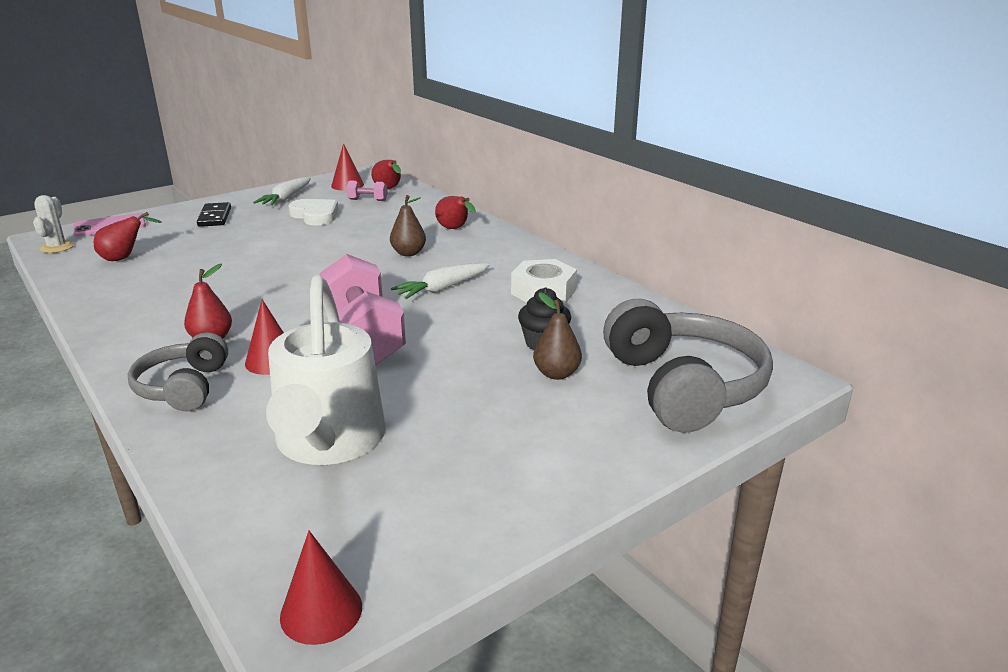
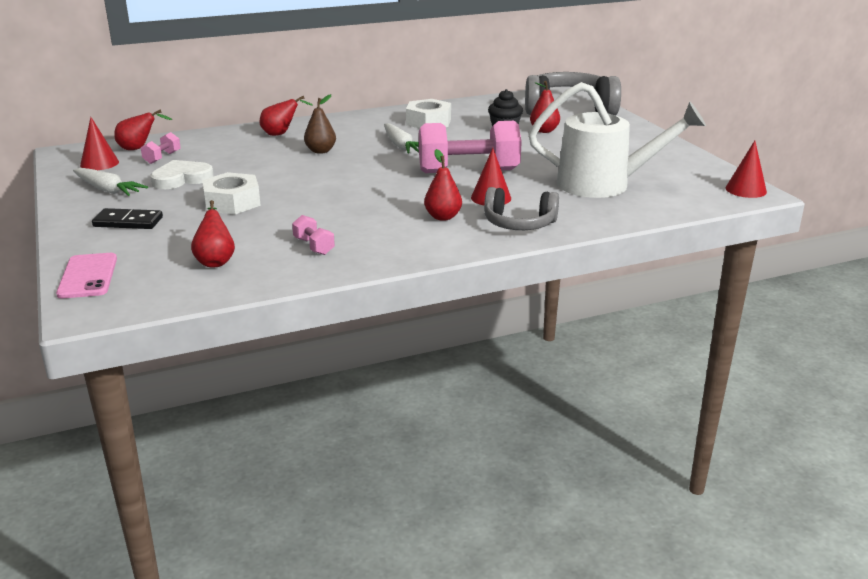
camera: 75 degrees left, 0 degrees up
(57, 247) = (135, 301): white cactus -> none
(144, 289) = (314, 246): none -> pink dumbbell
(257, 242) = (232, 202): none -> white nut
(556, 374) = (544, 131): brown pear -> red pear

